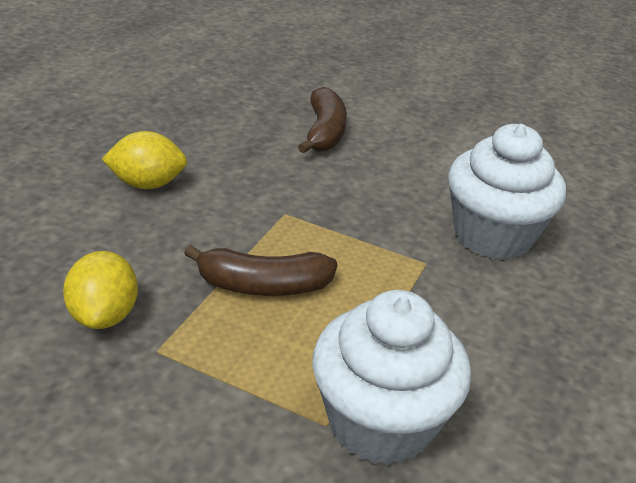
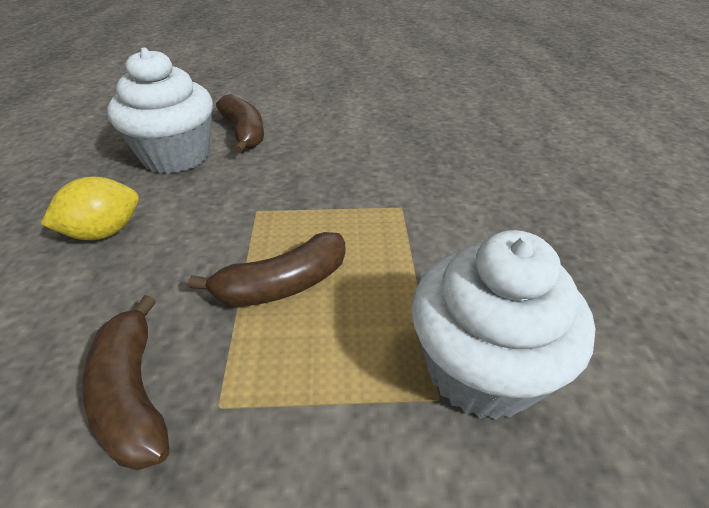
camera: 25 degrees left, 5 degrees up
(104, 315) = (133, 394): yellow lemon -> brown banana
(493, 235) = (431, 166): white cupcake -> white cupcake (176, 156)

